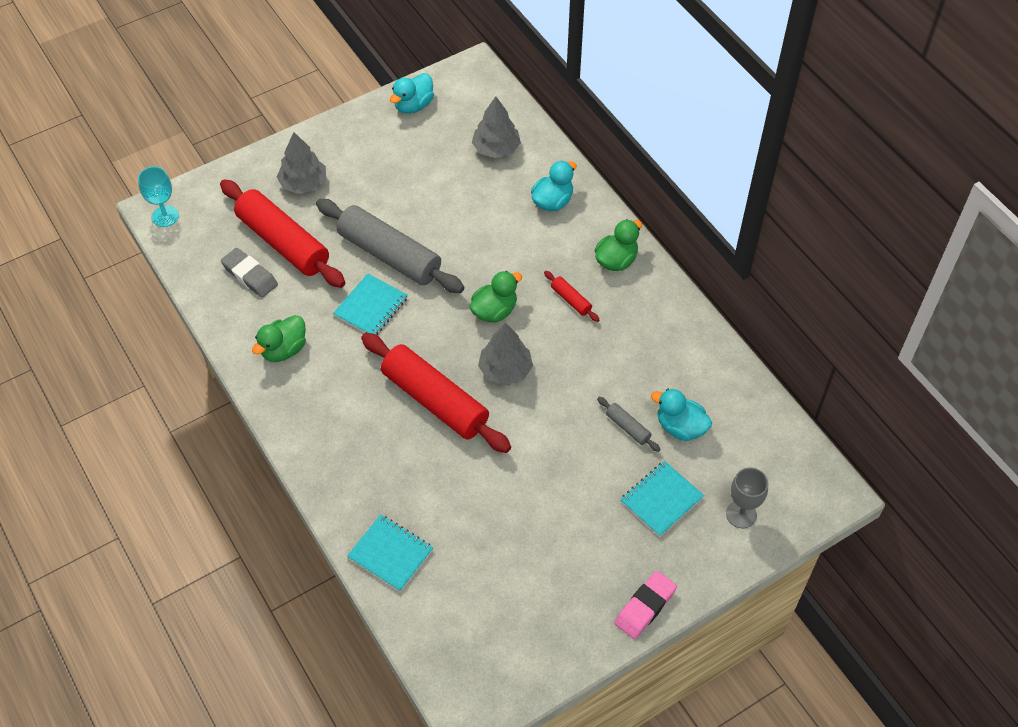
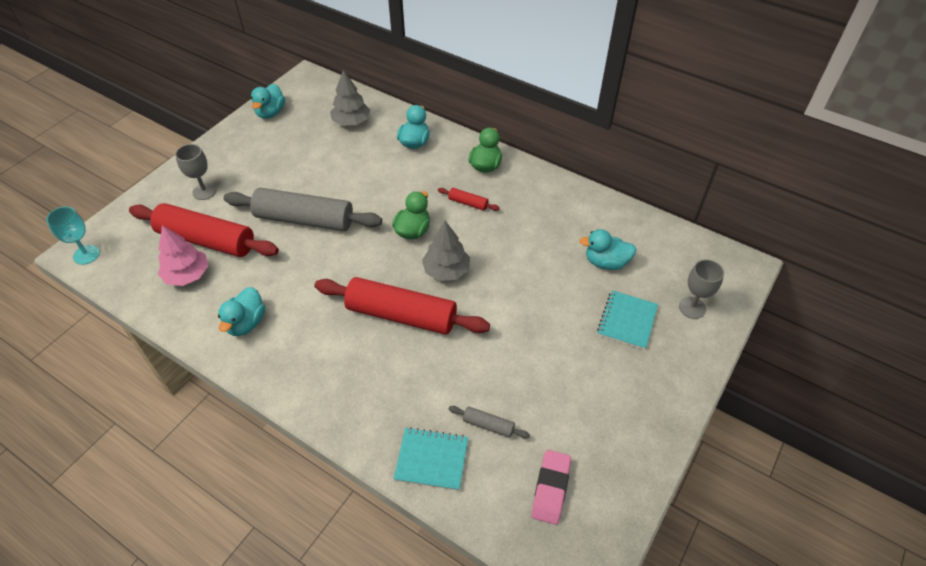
camera: 25 degrees left, 5 degrees down
(250, 275) = (187, 275): grey eraser -> pink tree
(284, 349) = (246, 323): green duck -> turquoise duck
(303, 183) = (204, 191): grey tree -> grey goblet
(371, 307) = (308, 263): turquoise notebook -> none
(627, 427) = (567, 277): grey rolling pin -> grey rolling pin (488, 425)
(645, 607) = (670, 411): pink eraser -> pink eraser (551, 488)

